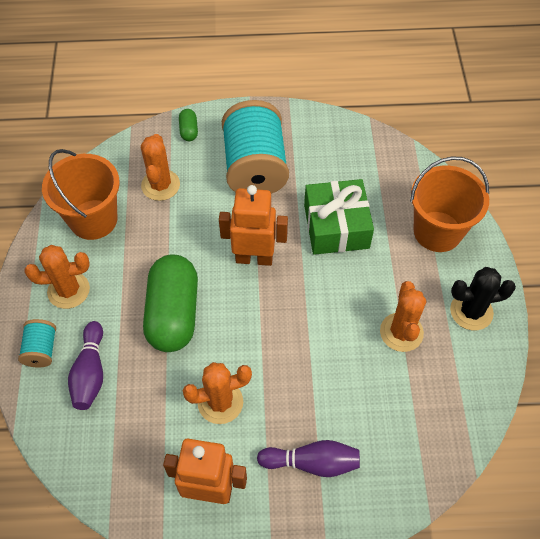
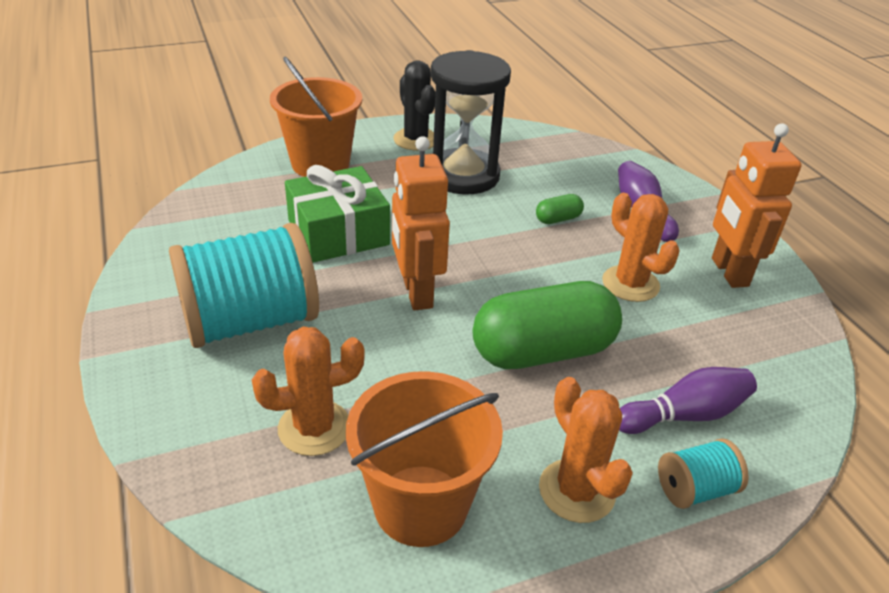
camera: 110 degrees left, 20 degrees down
(189, 130) = (175, 421): green capsule -> green capsule (558, 219)
(401, 332) = (463, 175): orange cactus -> black hourglass

